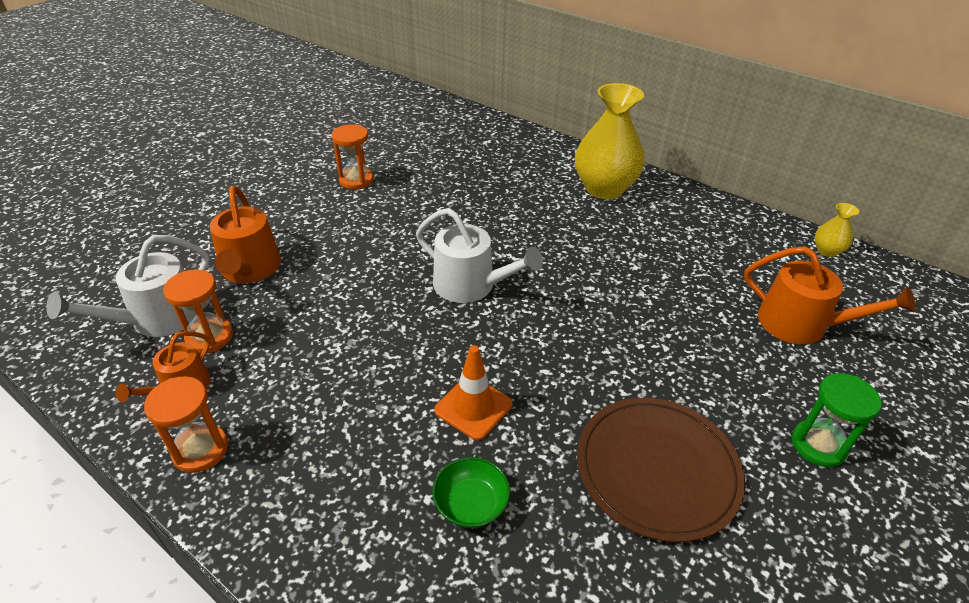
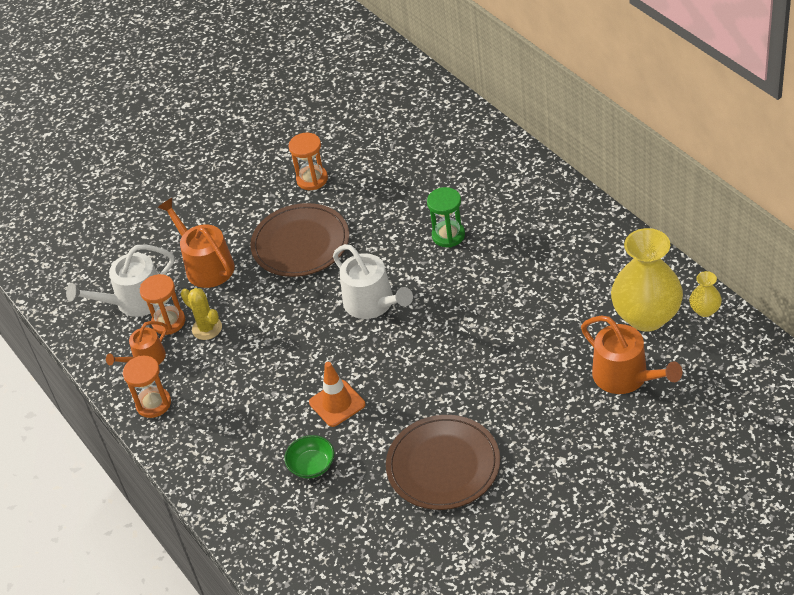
camera: 25 degrees right, 5 degrees up
(250, 269) = (206, 265): orange watering can -> orange watering can turned 135 degrees clockwise
(265, 338) = (207, 328): none -> yellow cactus
(362, 236) = (300, 243): none -> brown plate
(604, 188) = (537, 214): yellow vase -> yellow vase (646, 316)
(818, 445) = (568, 469): green hourglass -> green hourglass (448, 235)

